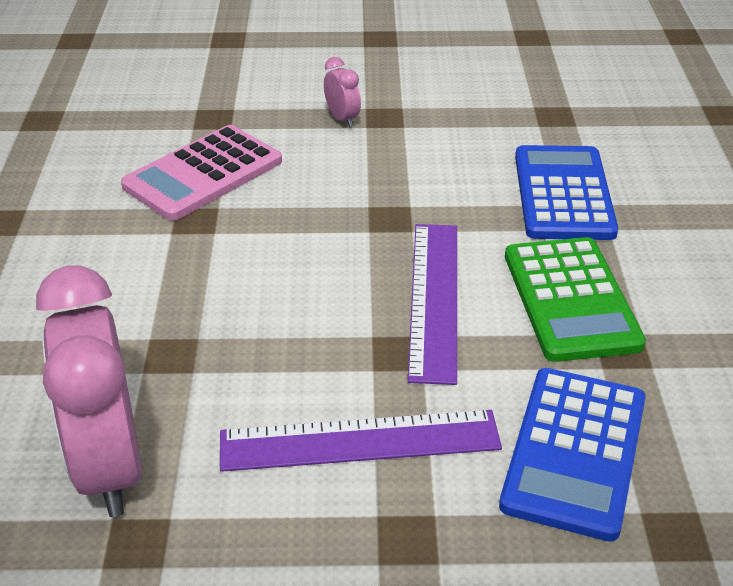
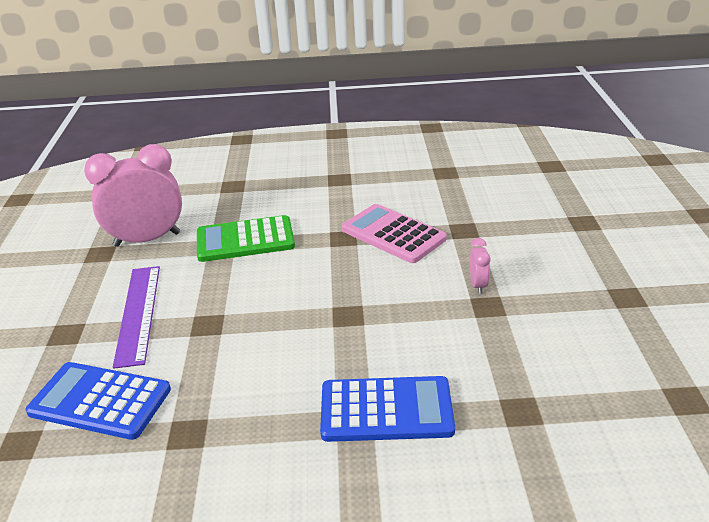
camera: 90 degrees right, 5 degrees down
(342, 119) = (478, 285): pink clock -> pink clock turned 60 degrees counterclockwise
(434, 299) = (255, 338): purple ruler -> none
(571, 299) = (246, 407): green calculator -> green calculator (245, 240)

